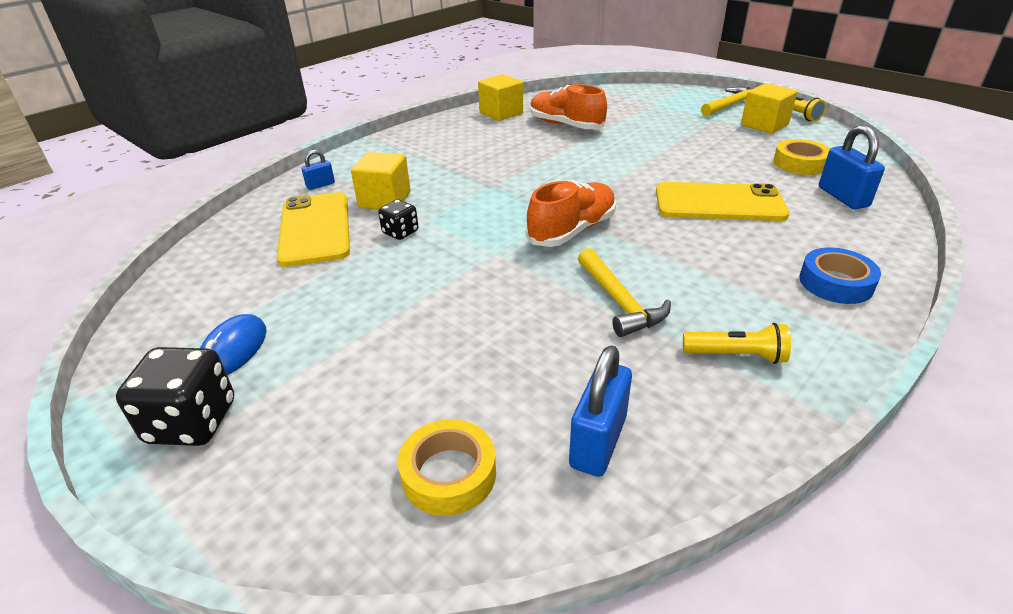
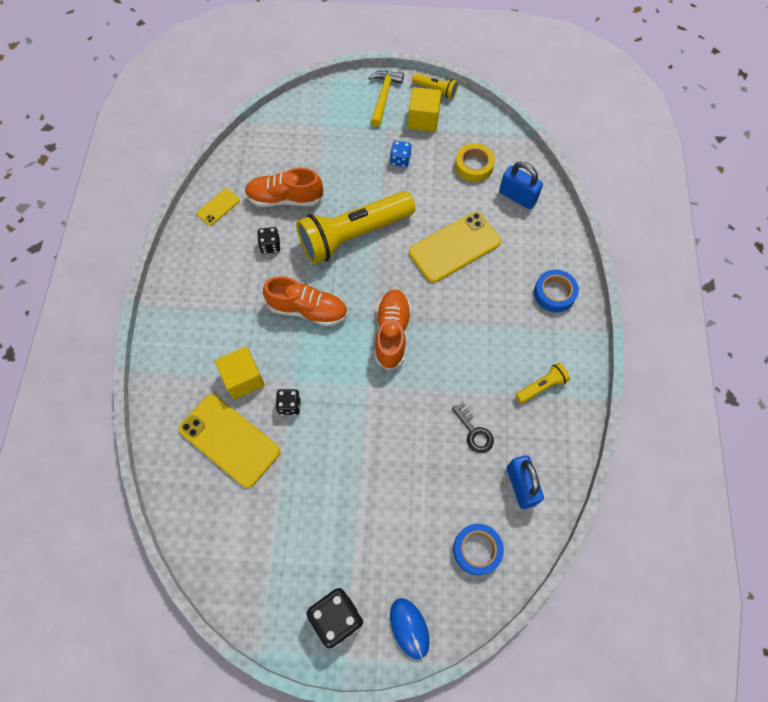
camera: 40 degrees left, 30 degrees up
(233, 350) = (301, 565): blue mouse -> blue mouse (409, 628)
(320, 185) = (177, 392): blue padlock -> none
(449, 474) = (477, 550): yellow tape -> blue tape
(501, 113) = (218, 207): yellow cube -> yellow phone
(503, 185) = (308, 310): none -> orange shoe
(518, 142) = (270, 245): none -> black dice
(585, 350) = (474, 432): none -> black key
(608, 161) = (354, 235): none -> yellow flashlight
(619, 302) = (464, 383): yellow hammer -> none
(711, 138) = (400, 160): none -> blue dice

